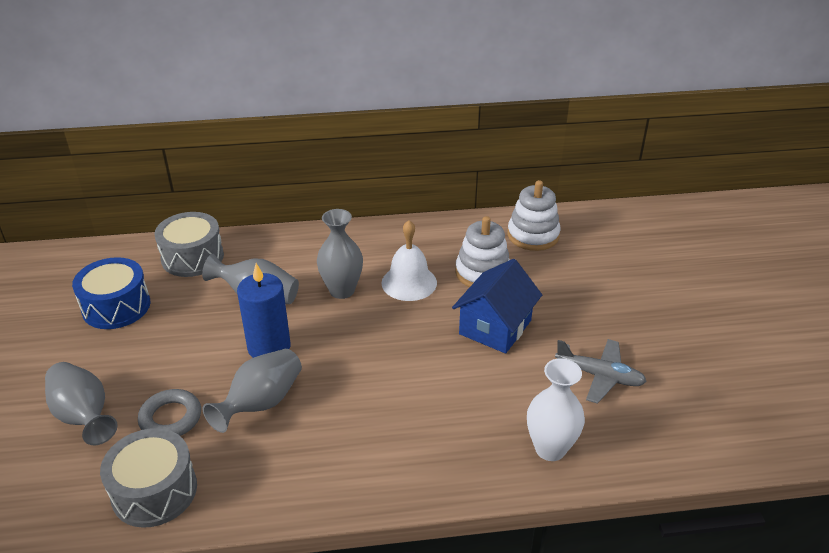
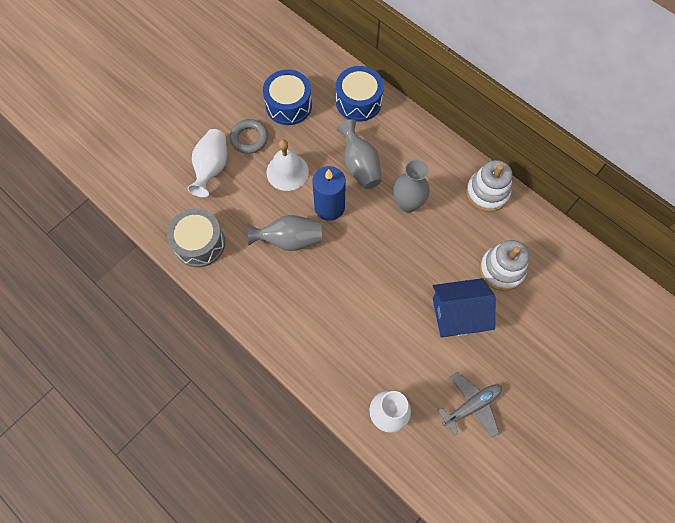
camera: 50 degrees right, 30 degrees up
(84, 416) = (212, 168): grey vase -> white vase
(171, 418) = (244, 207): grey ring -> grey ring (249, 138)
(192, 257) = (358, 101): grey drum -> blue drum
(409, 282) = (450, 234): white bell -> white bell (287, 171)
(533, 235) = (572, 272): white stacking toy -> white stacking toy (487, 192)
(599, 376) = (471, 405): grey plane -> grey plane turned 105 degrees counterclockwise

